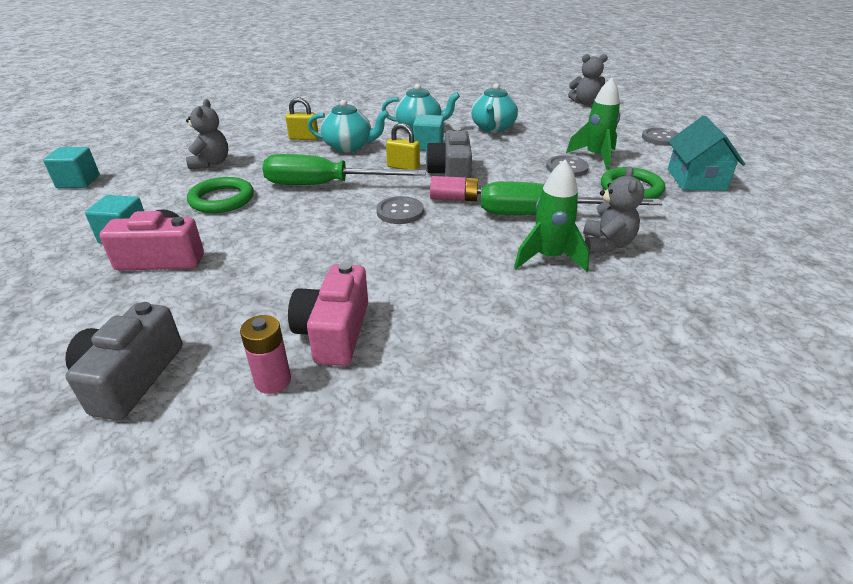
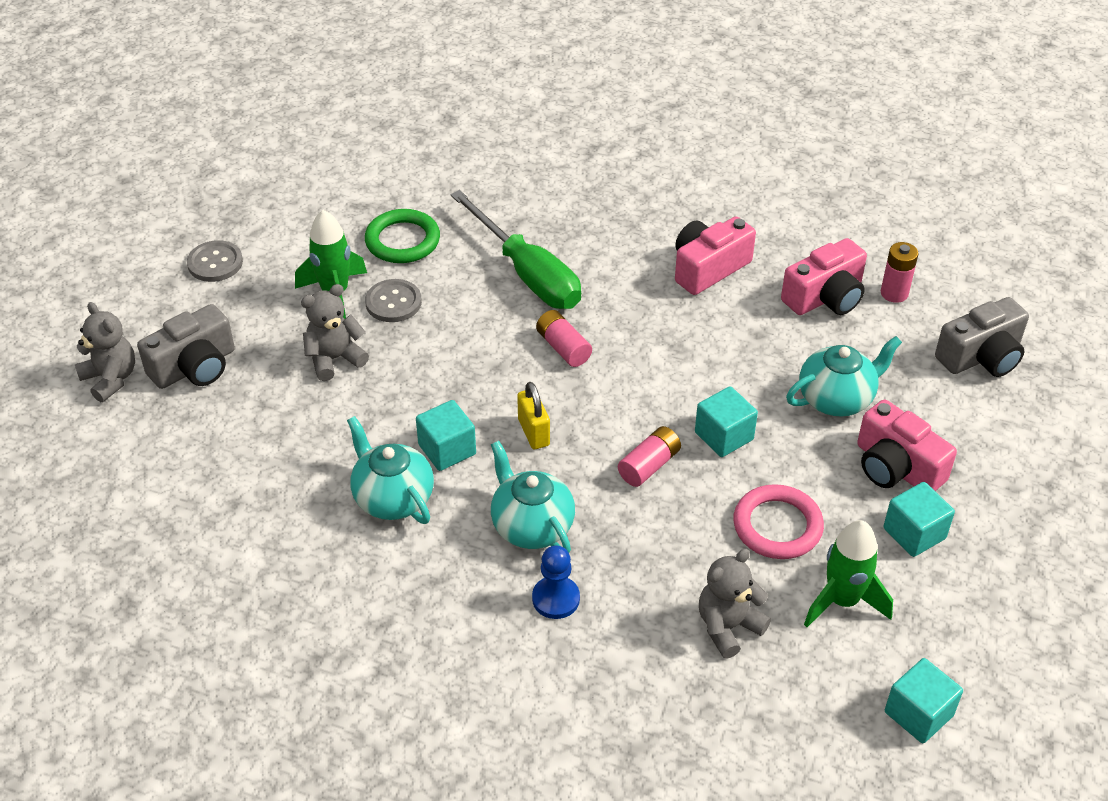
camera: 130 degrees left, 10 degrees up
(222, 199) = (777, 526): green ring -> pink ring
(301, 214) = (724, 436): none -> turquoise cube
(304, 138) = (556, 599): yellow padlock -> blue pawn
(326, 185) = (649, 465): green screwdriver -> pink battery
(400, 212) = (634, 369): grey button -> none
(451, 173) = (506, 383): grey camera -> grey camera (195, 367)
(453, 290) = (708, 268): none -> pink camera
(492, 128) = (320, 422): turquoise teapot -> turquoise teapot (836, 398)
(548, 258) = (601, 241): green rocket -> green rocket (842, 601)
(606, 244) = (540, 219): grey teddy bear -> grey teddy bear (334, 359)
(696, 179) = (332, 206): turquoise house -> none

